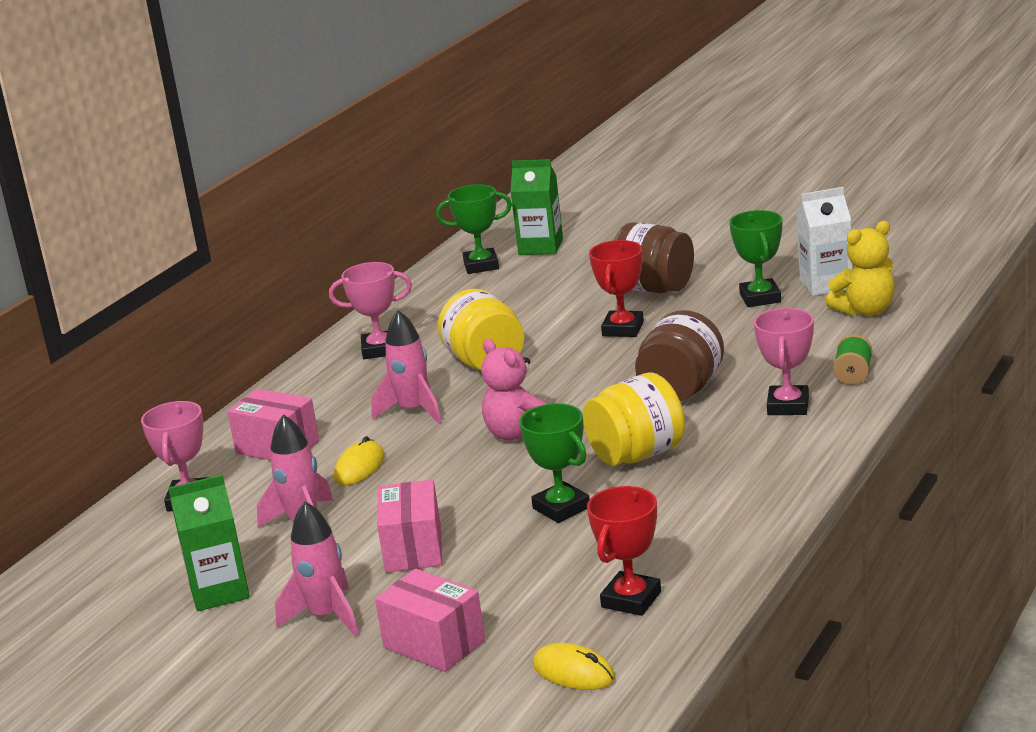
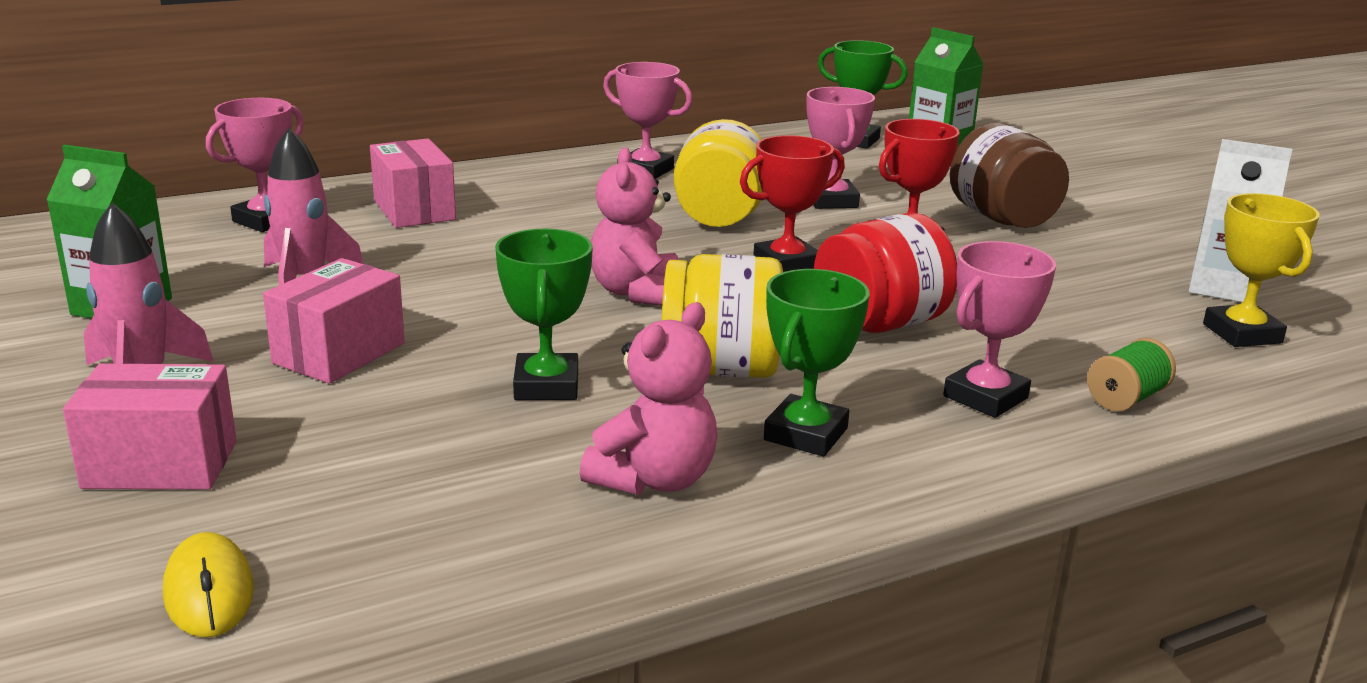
camera: 30 degrees right, 0 degrees up
(359, 467) = (443, 256): yellow mouse -> none
(413, 411) = (580, 230): pink rocket -> none
(434, 644) = (160, 464): pink box -> pink box turned 75 degrees counterclockwise
(536, 320) = (831, 201): none -> pink trophy
(631, 599) = (430, 535): red trophy -> red trophy (786, 264)
(681, 390) = (880, 324): brown jar -> red jar
(693, 523) = (654, 479): none -> pink teddy bear
(760, 298) = (1116, 271): green trophy -> green trophy (806, 434)
(865, 310) = (1242, 333): yellow teddy bear -> yellow trophy

